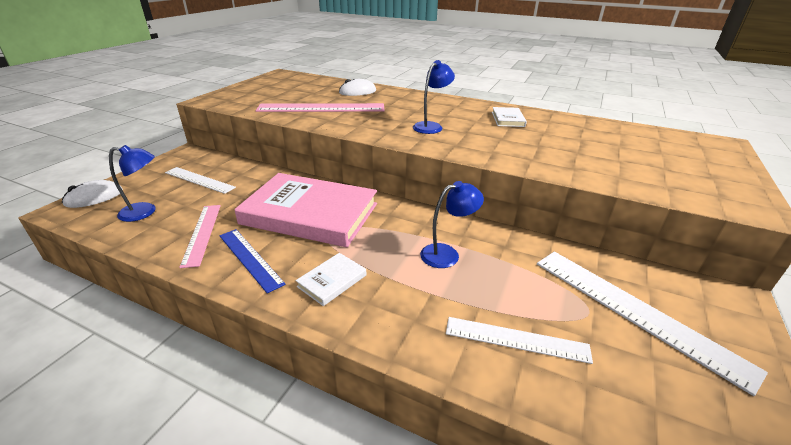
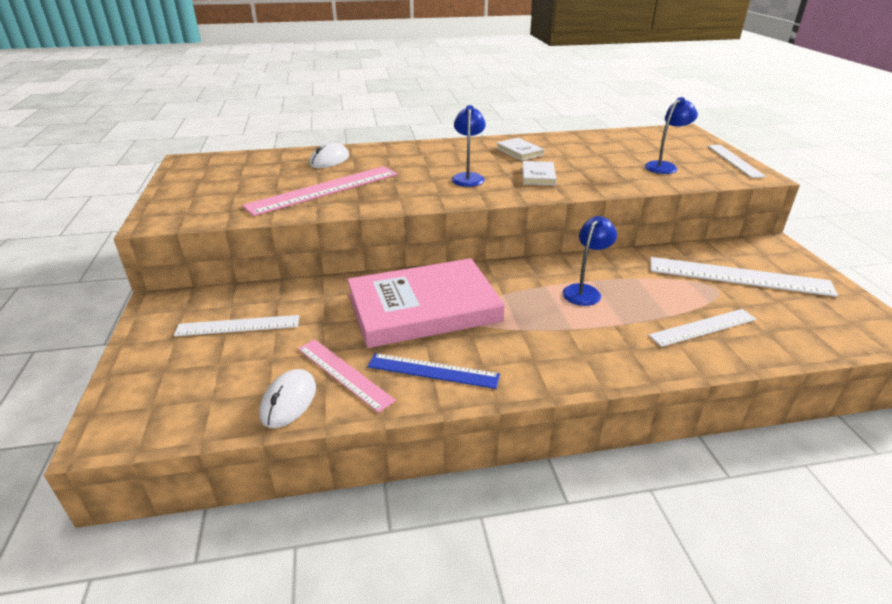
camera: 35 degrees left, 0 degrees up
(94, 197) = (124, 402): white mouse -> white mouse (288, 401)
(145, 212) = (233, 385): blue lamp -> blue lamp (664, 166)
(332, 281) = (532, 352): white book -> white book (538, 176)
(744, 186) = (734, 160): none -> white ruler

